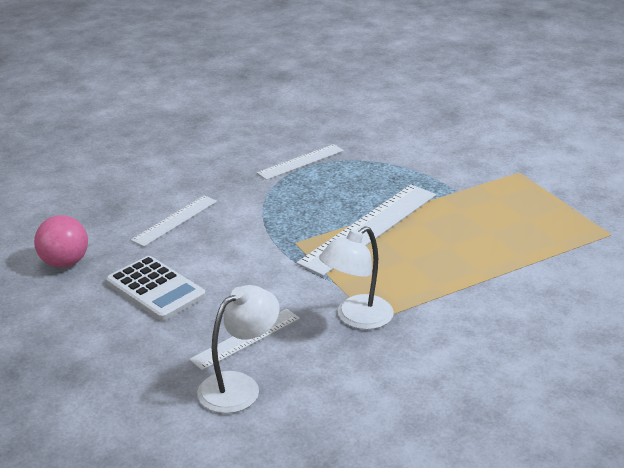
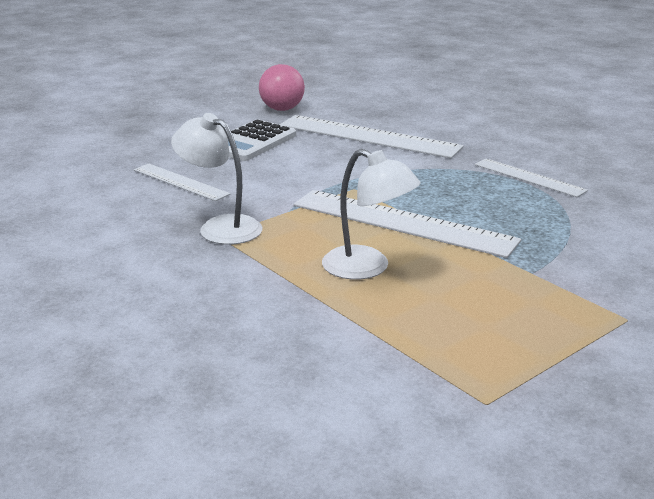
camera: 80 degrees right, 5 degrees down
(175, 220) = (368, 136): white ruler -> white ruler, size x1.77
(239, 386) = (110, 186): white lamp -> white lamp (367, 268)

